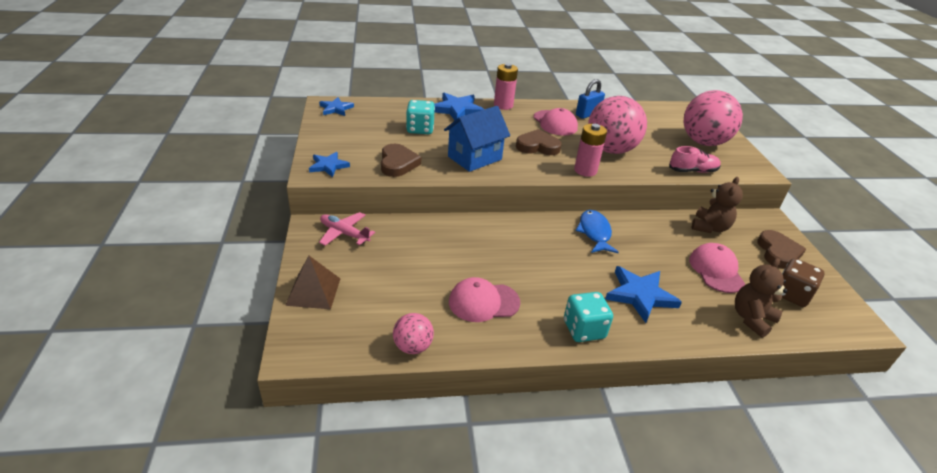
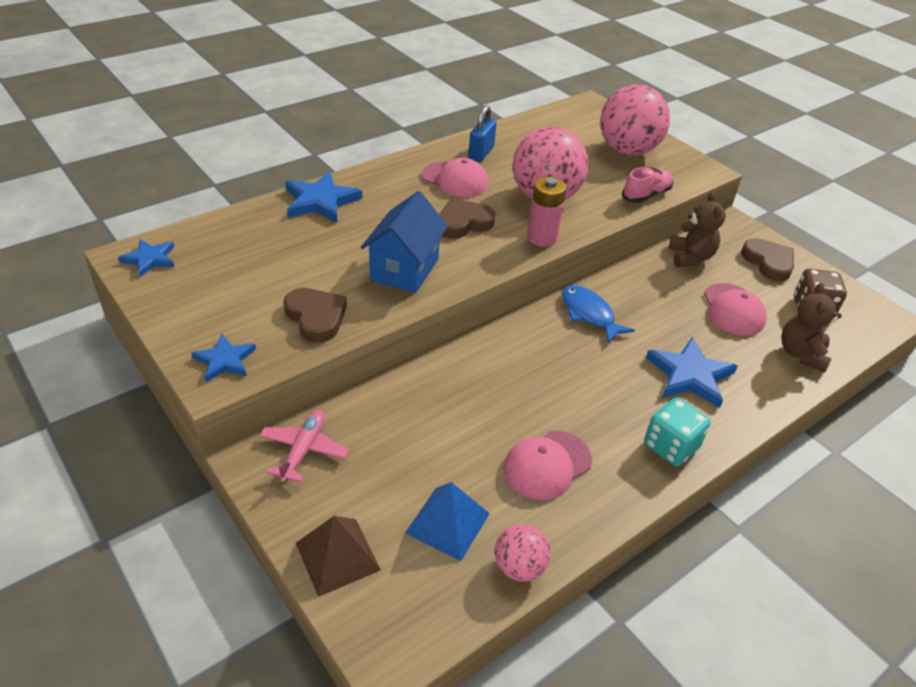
camera: 30 degrees left, 5 degrees up
(344, 233) = (304, 450): pink plane -> pink plane turned 105 degrees clockwise
(391, 304) = (448, 523): none -> blue pyramid
(420, 129) = (298, 250): turquoise dice -> none
(503, 105) = (372, 174): pink battery -> none
(716, 270) = (733, 310): pink cap -> pink cap turned 150 degrees counterclockwise

